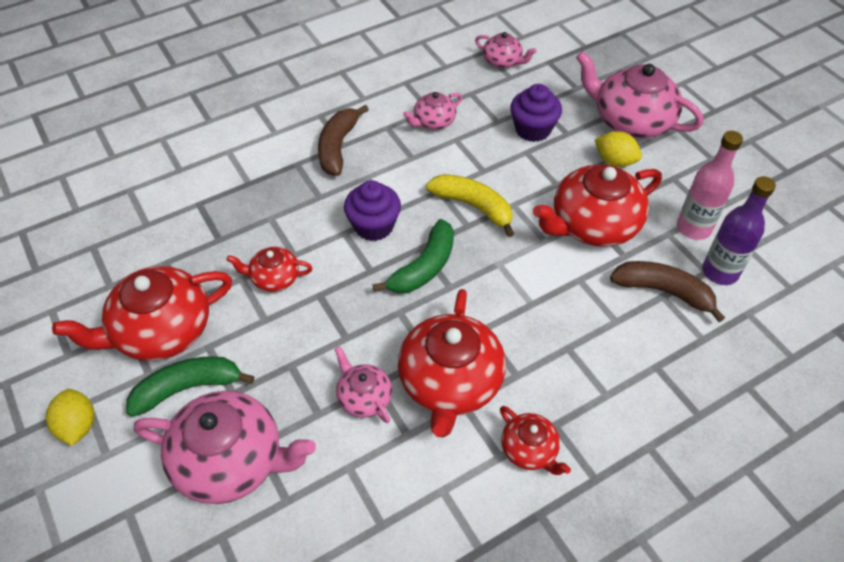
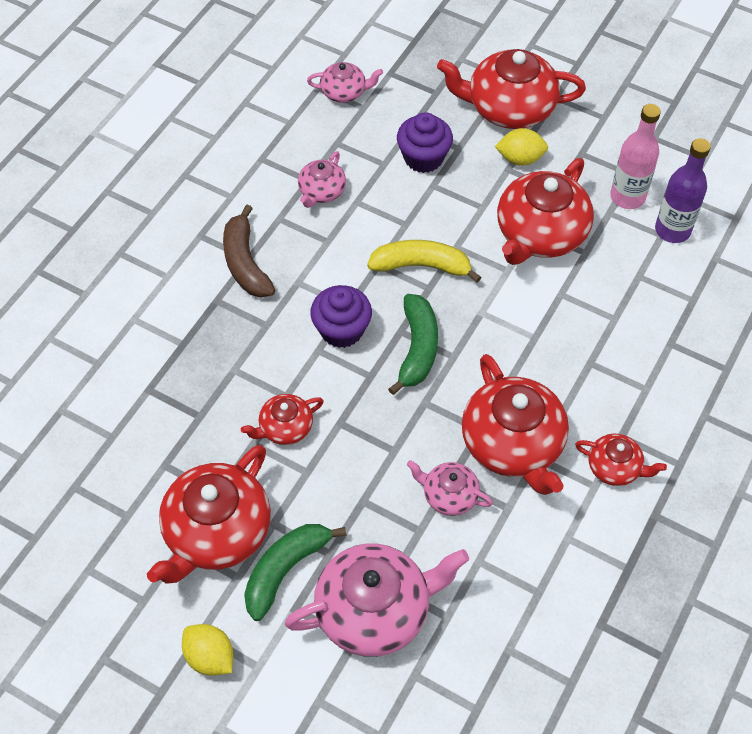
camera: 30 degrees left, 5 degrees up
(631, 121) = (509, 108): pink teapot -> red teapot
(663, 291) = (637, 271): brown banana -> none

